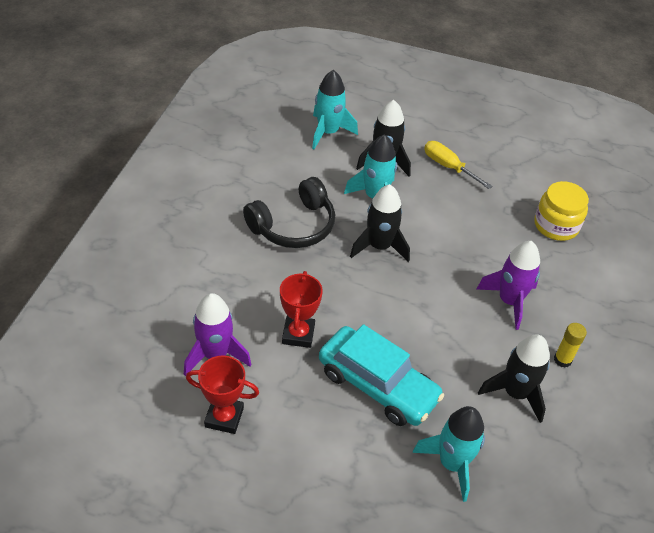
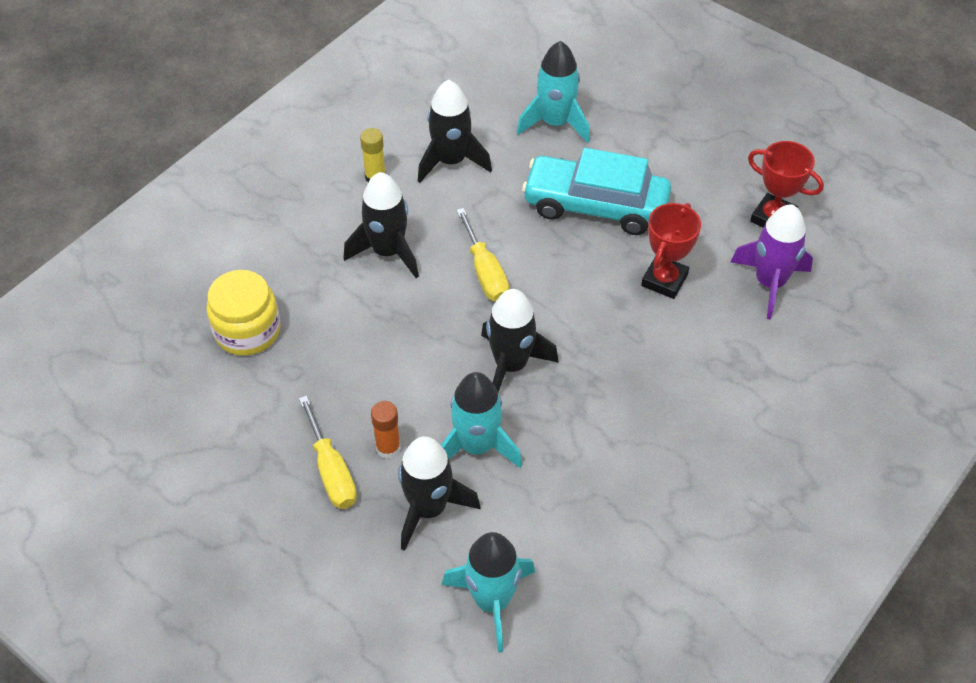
camera: 155 degrees left, 5 degrees up
(293, 226) = (618, 429): black headphones -> none
(377, 385) = (595, 205): turquoise car -> turquoise car turned 45 degrees counterclockwise
(425, 184) = (388, 448): none -> orange glue stick
(432, 305) = (485, 272): none -> yellow screwdriver
(509, 301) = (387, 251): purple rocket -> black rocket

